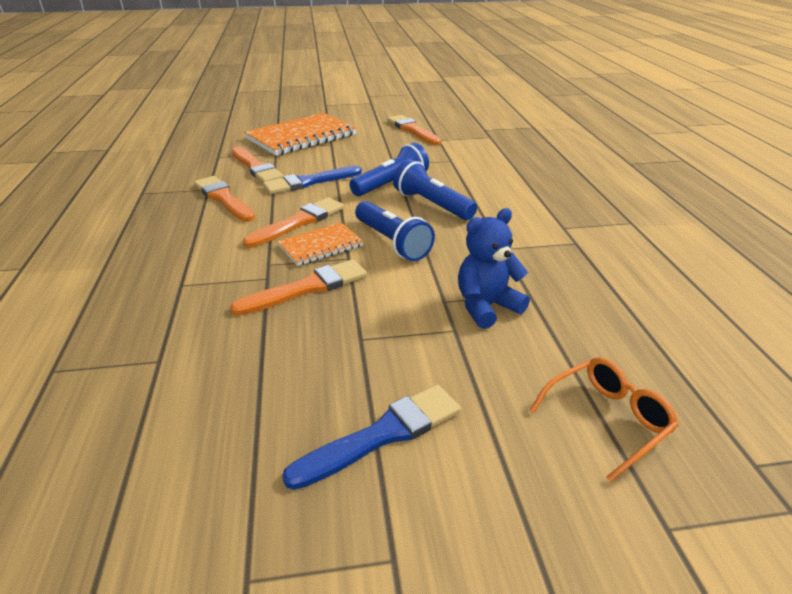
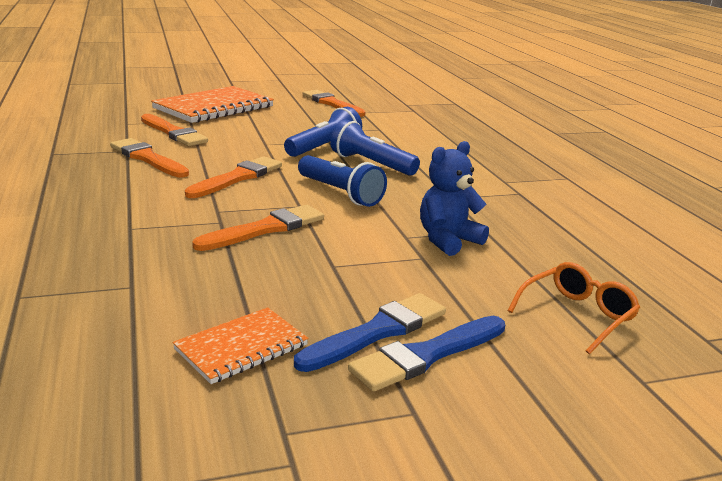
camera: 10 degrees left, 10 degrees down
(309, 182) = (236, 145): blue brush -> blue brush (426, 355)
(321, 246) = (267, 196): orange notebook -> orange notebook (241, 347)

